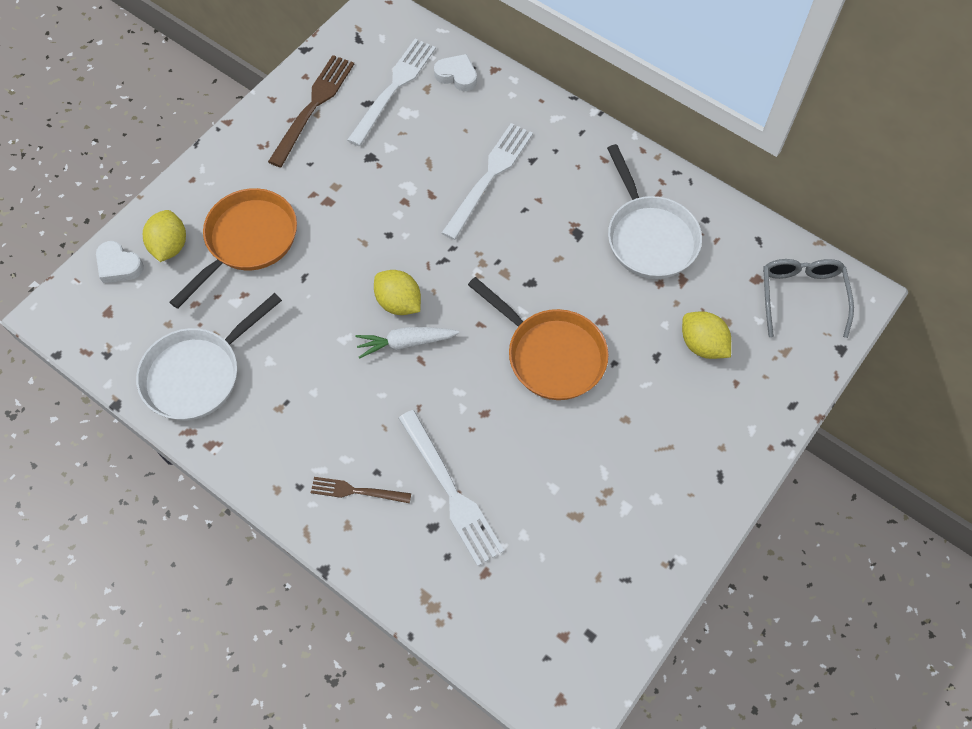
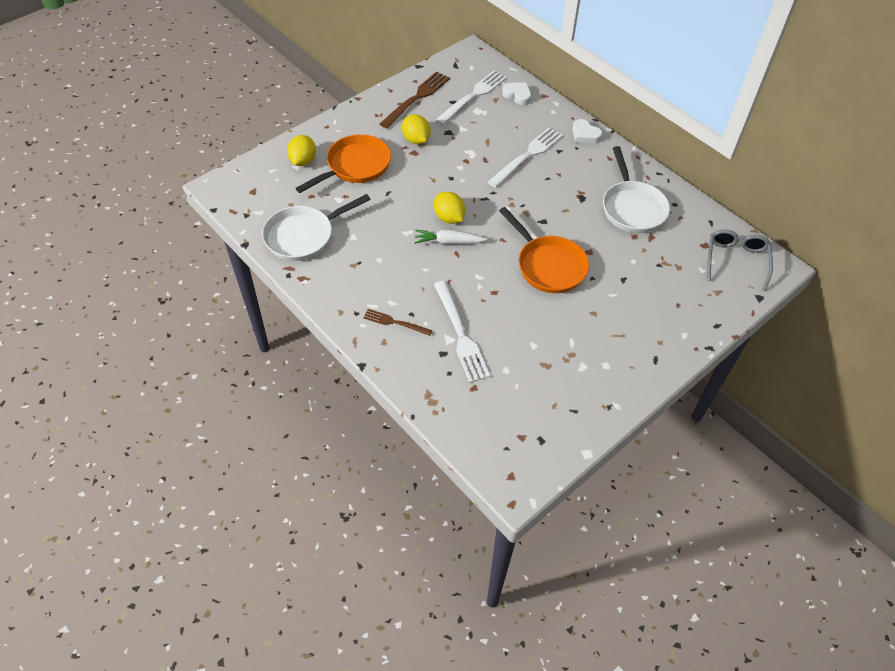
camera: 10 degrees right, 10 degrees down
(119, 265) = (267, 166): white heart -> white heart (585, 135)
(702, 345) = (658, 278): yellow lemon -> yellow lemon (416, 140)

